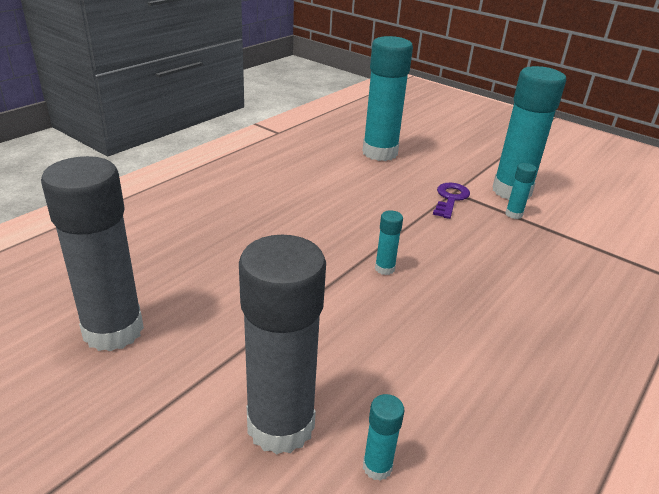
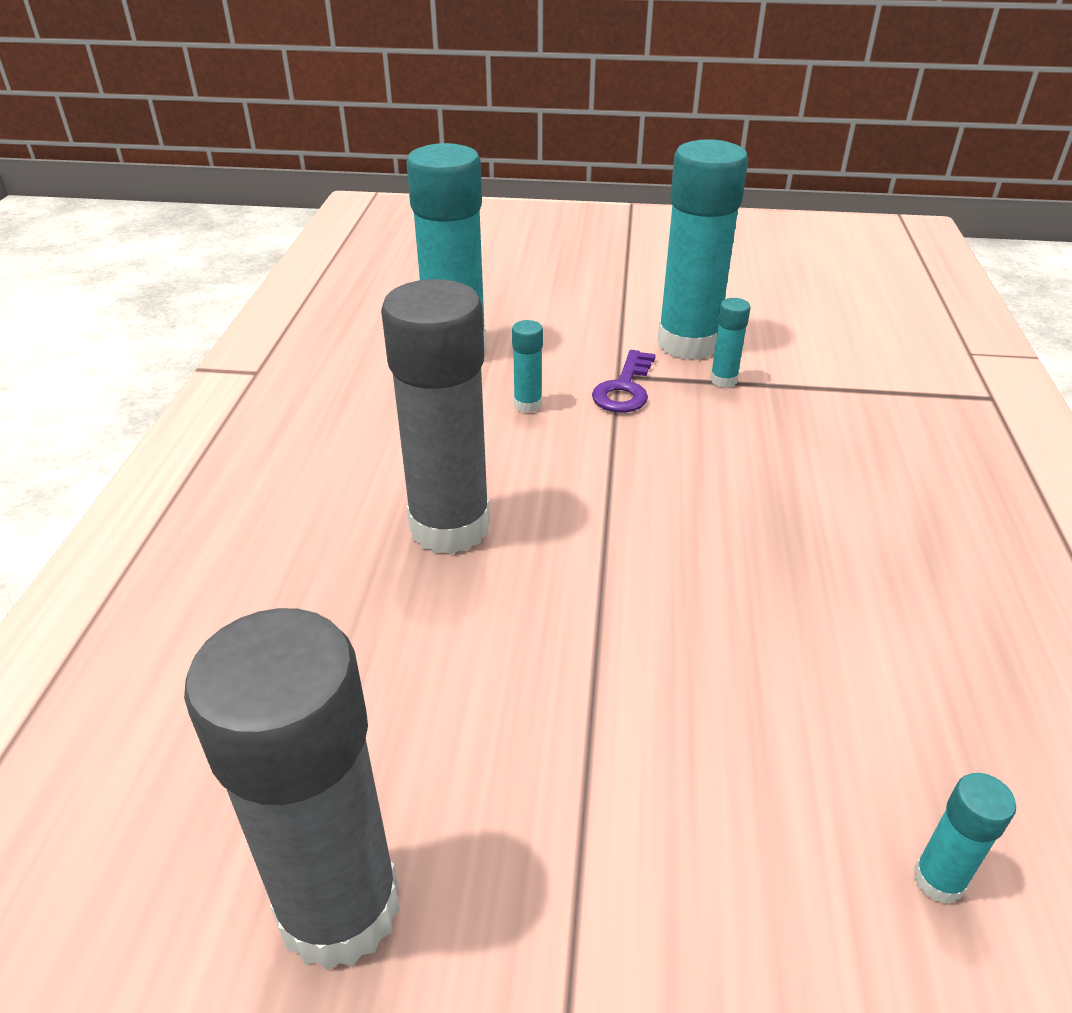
camera: 30 degrees left, 5 degrees up
(280, 425) = (764, 902): grey glue stick -> grey glue stick (449, 527)
(384, 268) = (648, 549): turquoise glue stick -> turquoise glue stick (527, 404)
(450, 198) = (624, 389): purple key -> purple key turned 150 degrees counterclockwise

